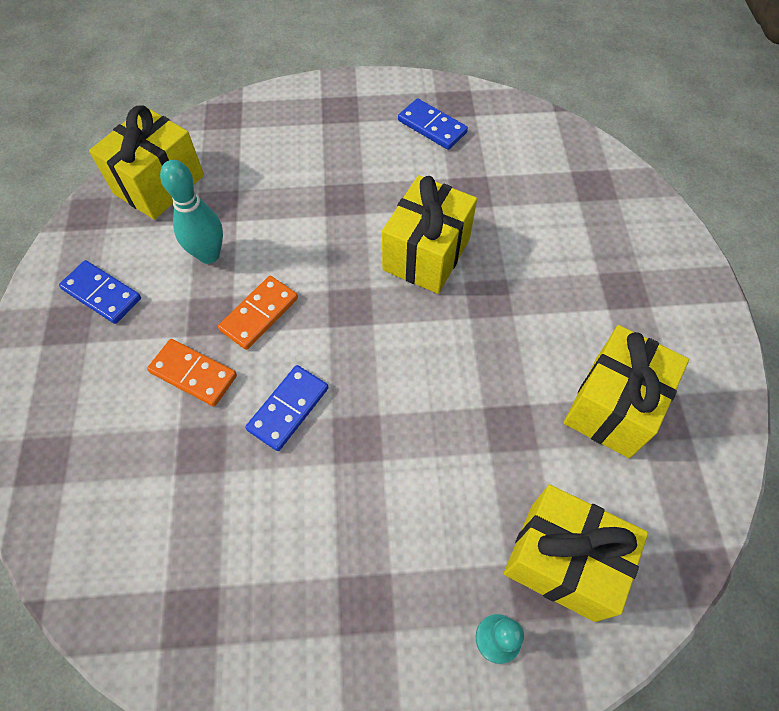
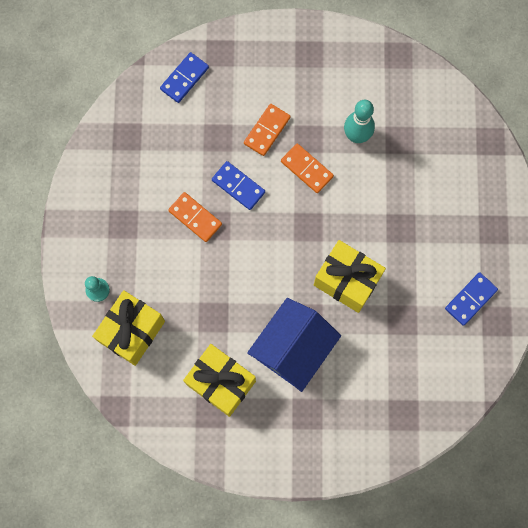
camera: 95 degrees right, 15 degrees up
(102, 294) = (330, 71): blue domino -> blue domino (184, 78)
(159, 184) = (421, 99): yellow gift -> none
(345, 472) = (195, 217): none -> orange domino
(537, 313) = (293, 349): none -> blue house

